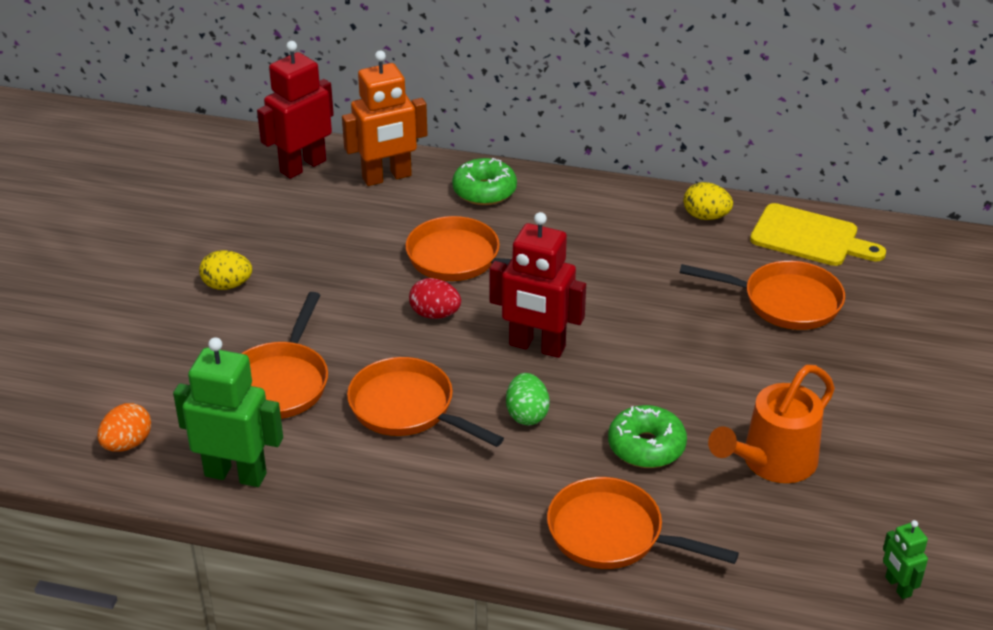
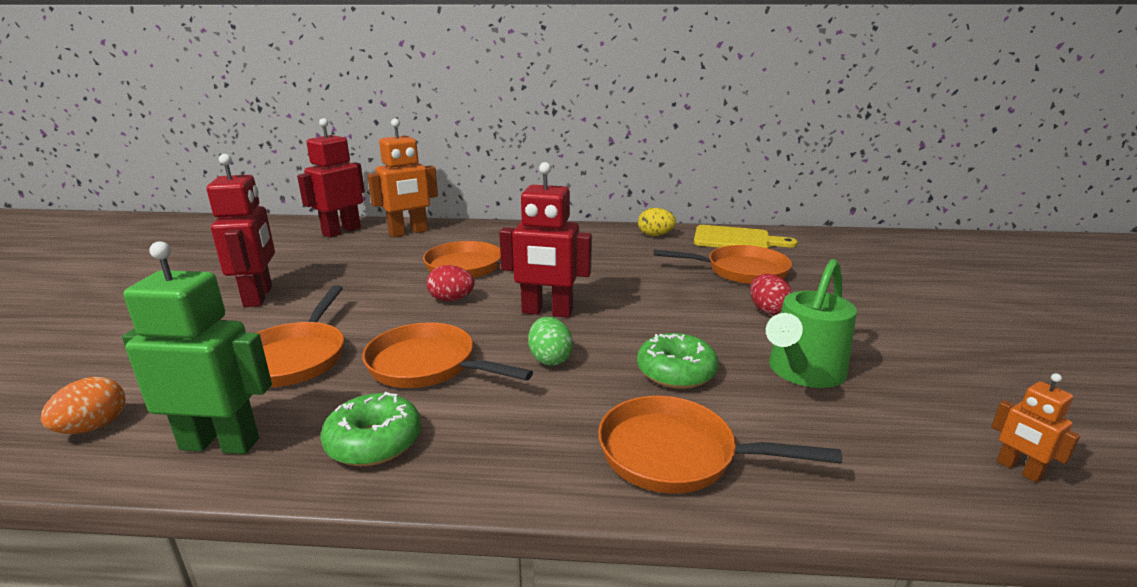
camera: 10 degrees left, 15 degrees down
(227, 285) = (259, 296): yellow egg -> red robot
(484, 191) = (485, 234): green donut -> green donut (374, 442)
(771, 462) = (802, 372): orange watering can -> green watering can
(782, 372) = (768, 310): none -> red egg
(897, 586) = (1018, 470): green robot -> orange robot

